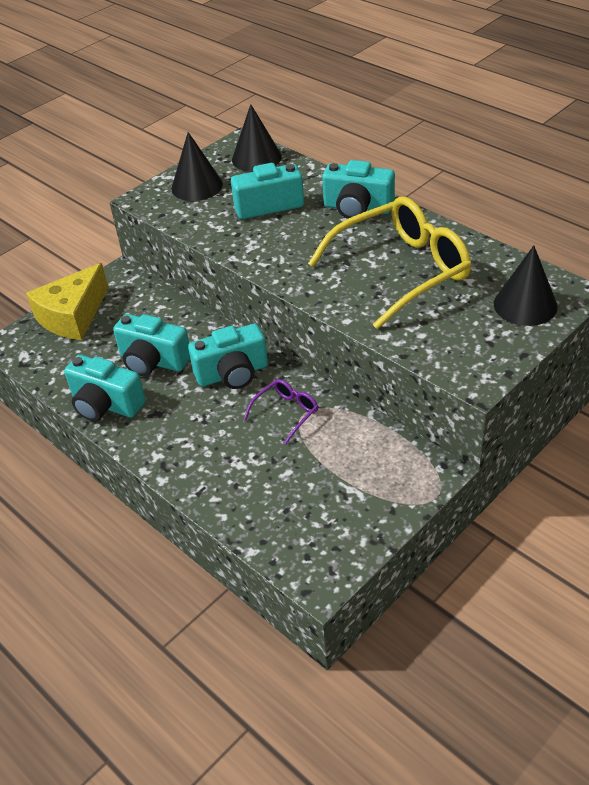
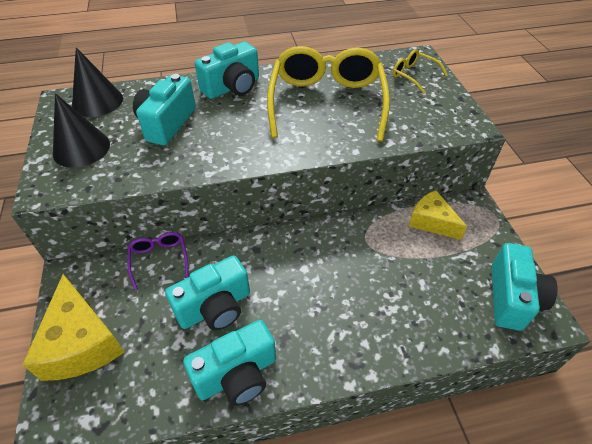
camera: 60 degrees left, 5 degrees up
(232, 373) = (284, 260): turquoise camera -> turquoise camera (512, 298)
(286, 413) = (357, 250): purple glasses -> purple glasses (159, 259)
(375, 448) = (431, 222): none -> yellow cheese
(525, 305) = (414, 75): black cone -> yellow glasses

